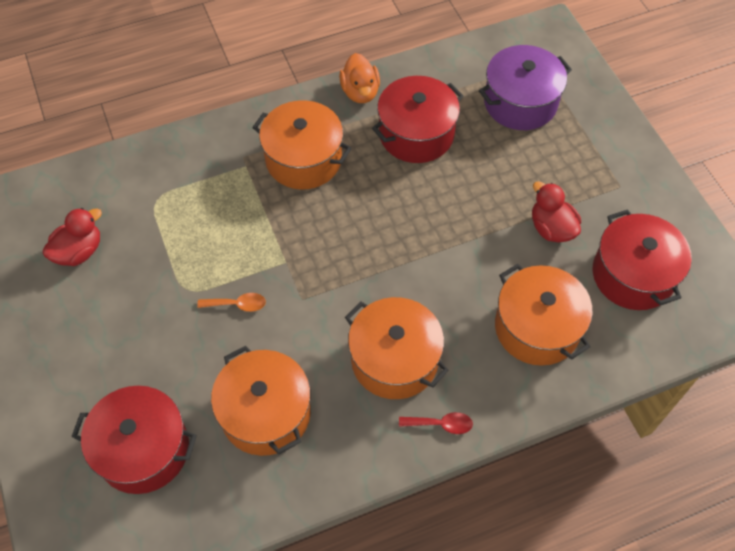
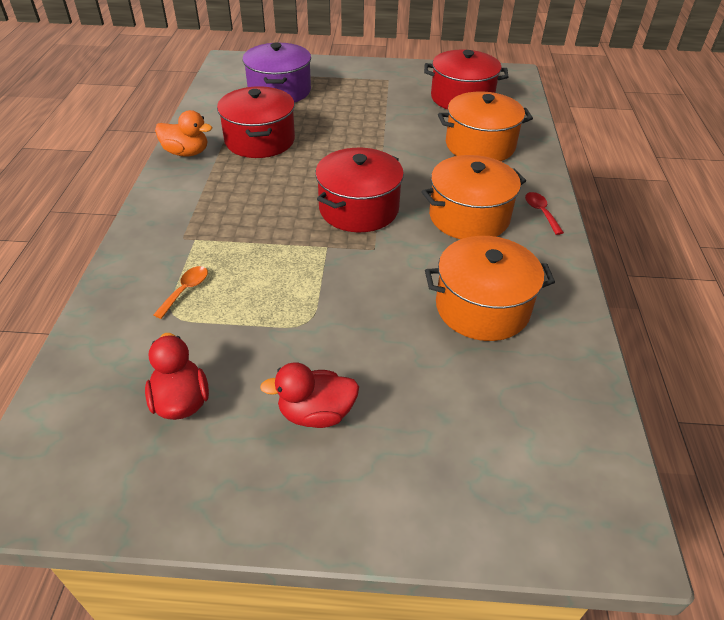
camera: 65 degrees left, 15 degrees down
(143, 449) = (481, 414): red pot -> red pot (359, 209)
(237, 304) = (350, 291): orange spoon -> orange spoon (185, 290)
(303, 159) = (224, 203): orange pot -> none
(441, 424) = (541, 212): red spoon -> red spoon turned 45 degrees counterclockwise
(551, 228) = (400, 114): red duck -> red duck (316, 413)

